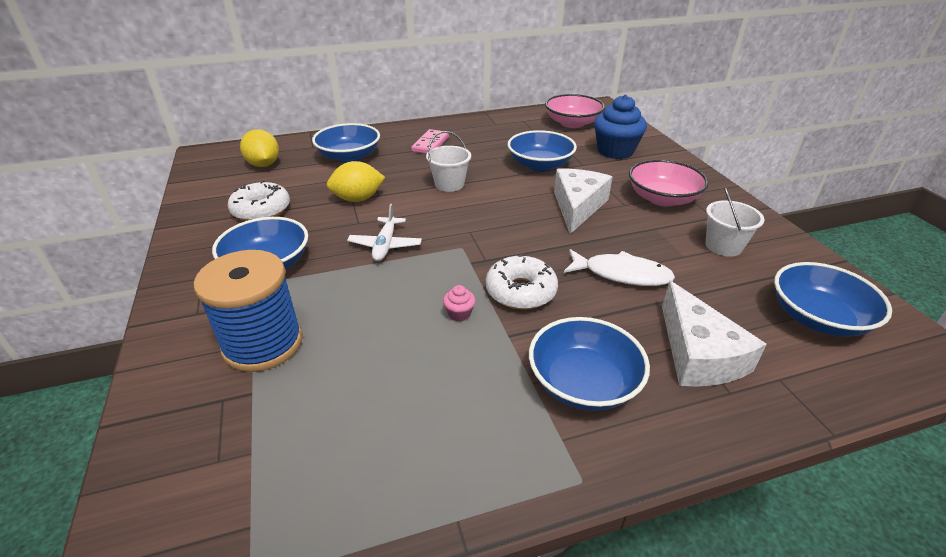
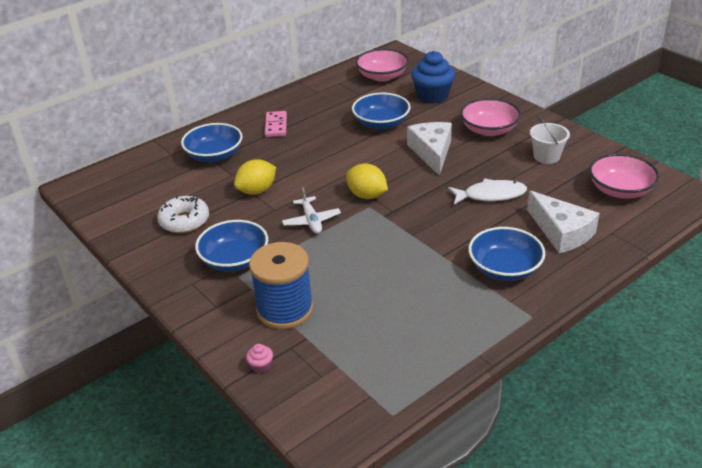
camera: 20 degrees left, 0 degrees up
(264, 164) = (144, 182): yellow lemon -> yellow lemon (367, 195)
(449, 184) = (321, 159): white bucket -> none
(459, 314) = (401, 252): pink cupcake -> pink cupcake (261, 366)
(520, 291) = (432, 225): white donut -> none
(817, 318) = (620, 190): blue bowl -> pink bowl

